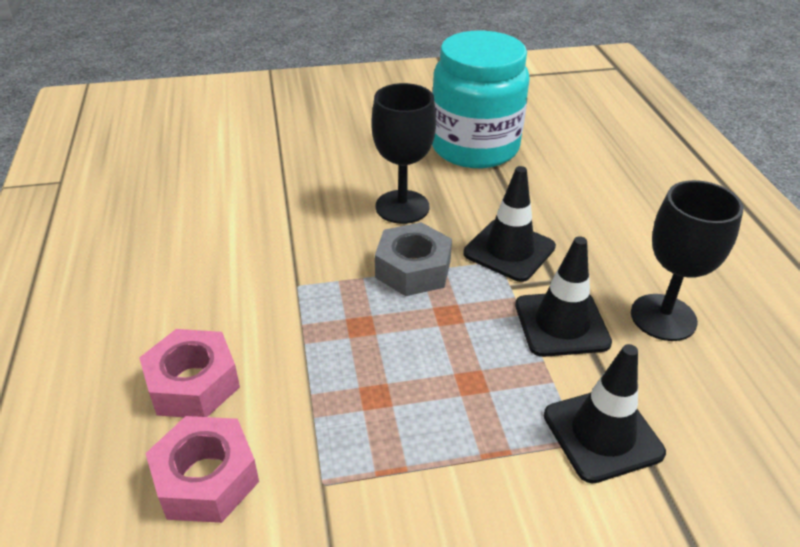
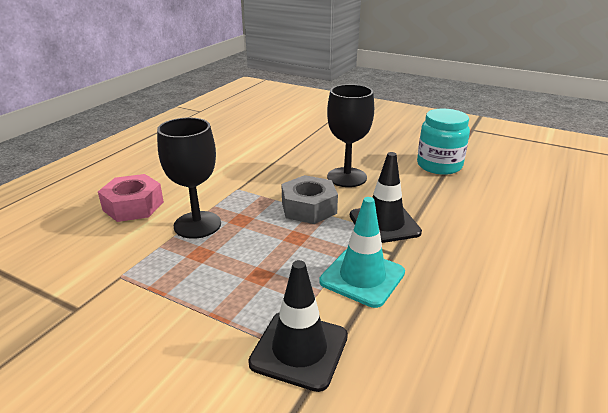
camera: 40 degrees right, 10 degrees down
(206, 478) = (81, 244): pink nut -> none
(474, 147) = (439, 165): turquoise jar -> turquoise jar, size x0.65
(561, 324) = (362, 277): black traffic cone -> turquoise traffic cone
(663, 317) = (448, 312): black goblet -> black goblet (197, 225)

